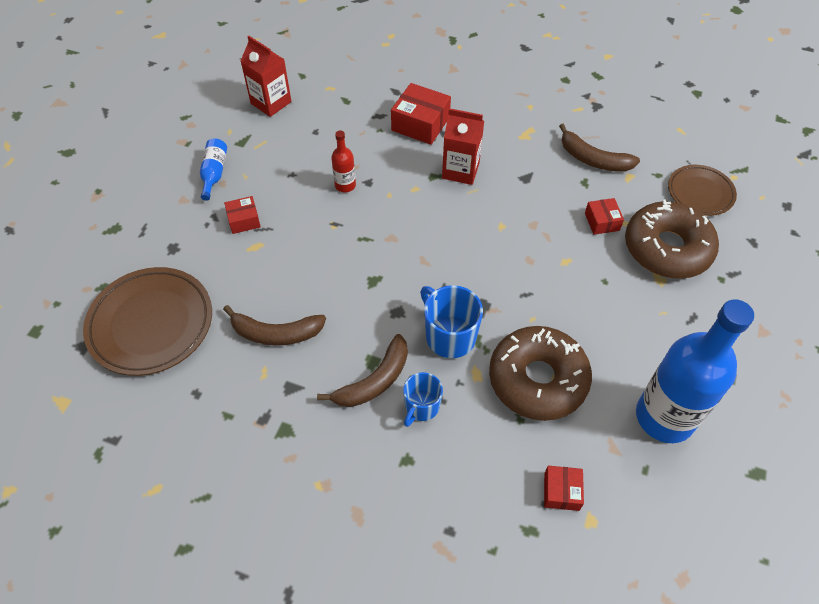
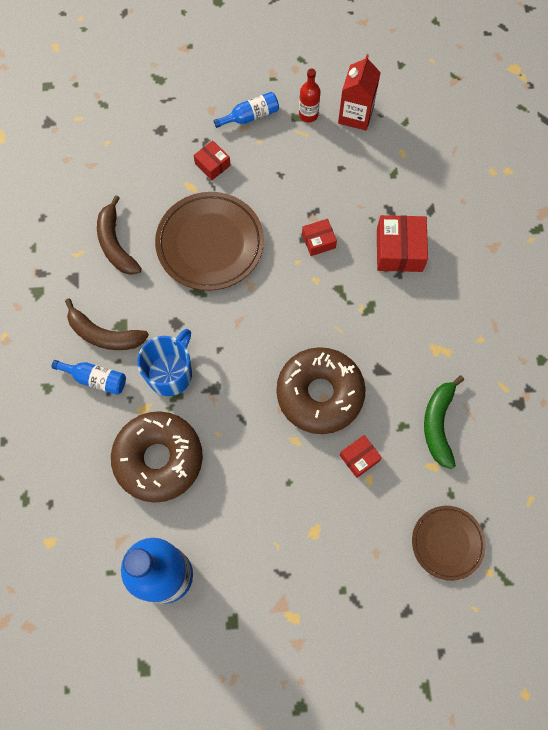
camera: 65 degrees right, 15 degrees up
(151, 324) = (86, 155): brown plate -> brown plate (210, 244)
(345, 185) = (290, 222): red bottle -> red bottle (308, 115)
(421, 407) = (96, 379): blue mug -> blue bottle
(460, 170) = (358, 309): red carton -> none
(561, 491) = (65, 512): red box -> red box (318, 241)
(593, 159) = (438, 424): brown banana -> green banana
(667, 248) = (356, 529): brown donut -> brown donut (320, 394)

